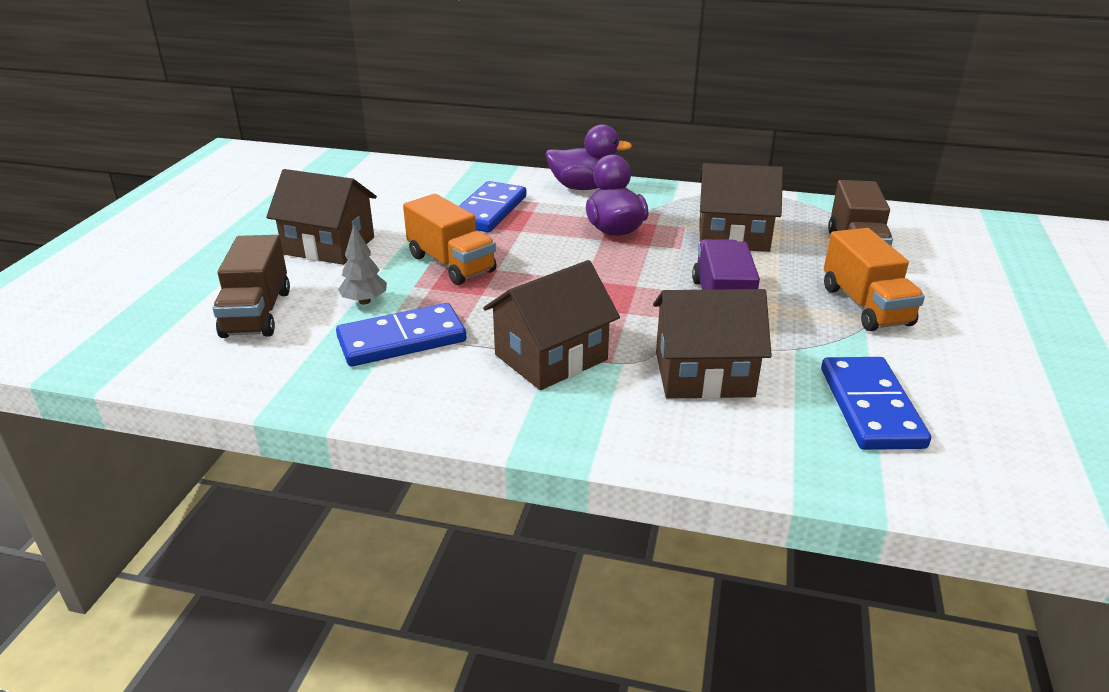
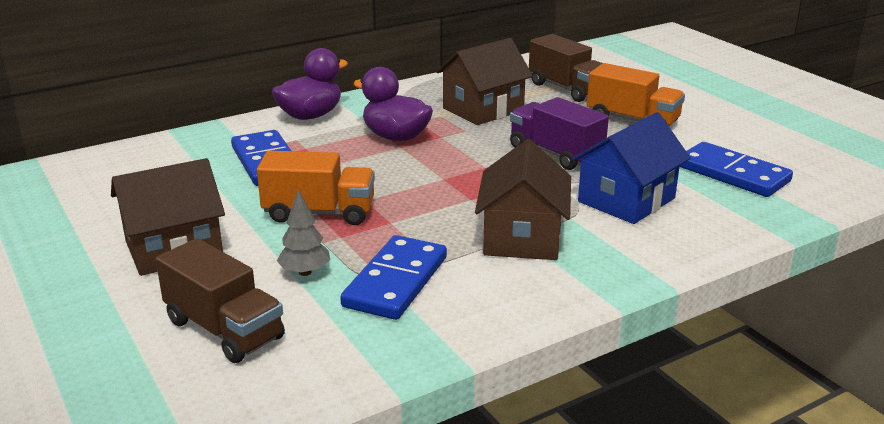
camera: 45 degrees left, 5 degrees down
(704, 374) = (626, 200): brown house -> blue house

